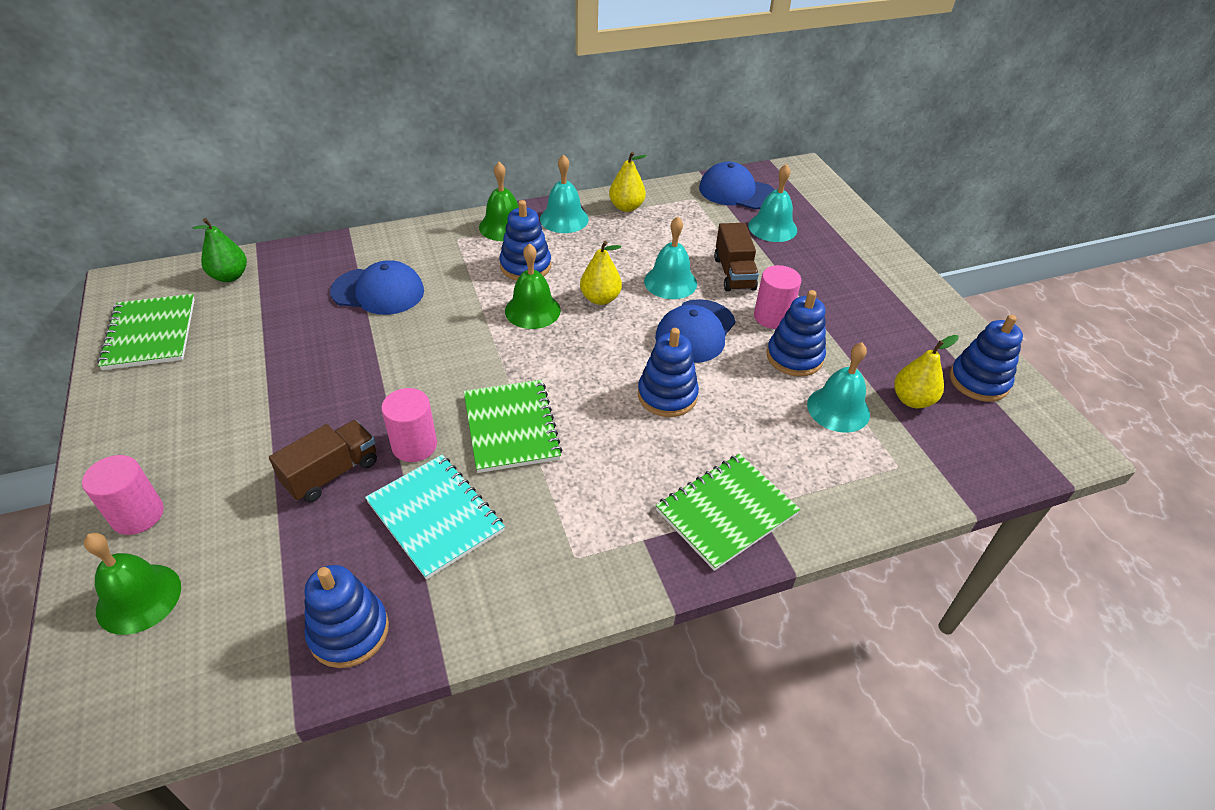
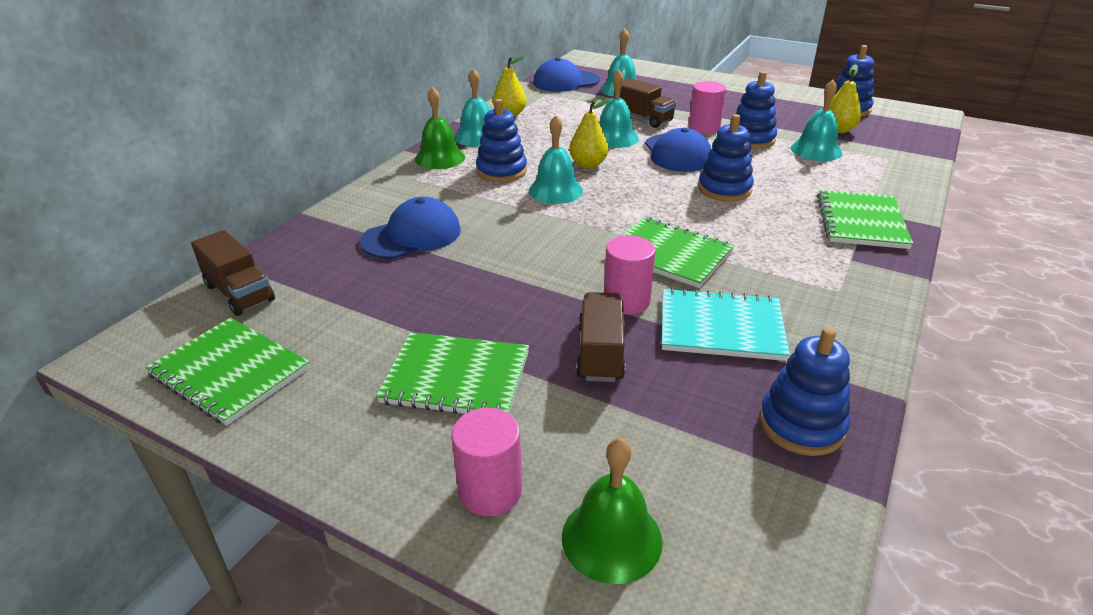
camera: 40 degrees left, 10 degrees down
(230, 276) = (239, 293): green pear -> brown truck
(235, 425) = (456, 377): none -> green notebook
(532, 310) = (555, 190): green bell -> turquoise bell

